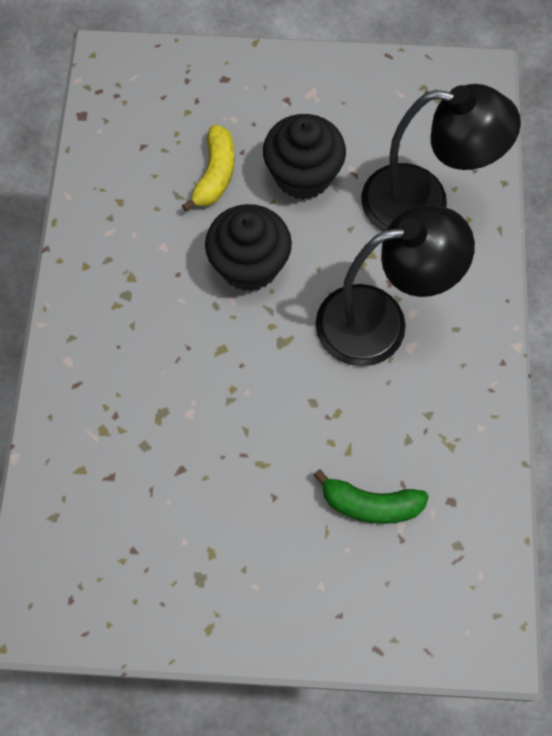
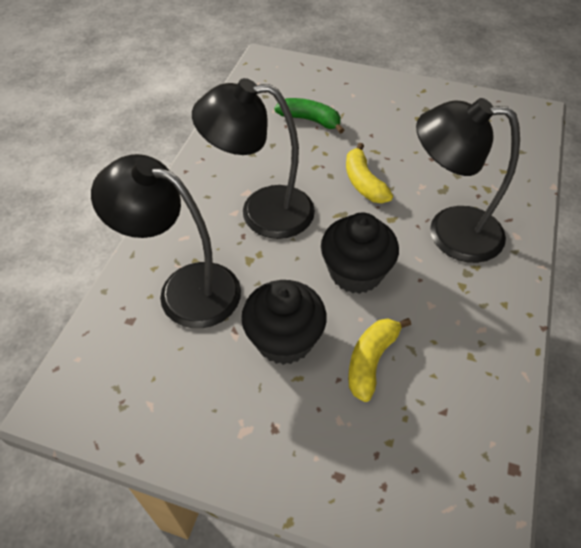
camera: 165 degrees left, 15 degrees down
(149, 346) = (449, 232): none -> black lamp
(266, 399) = (363, 183): none -> yellow banana

